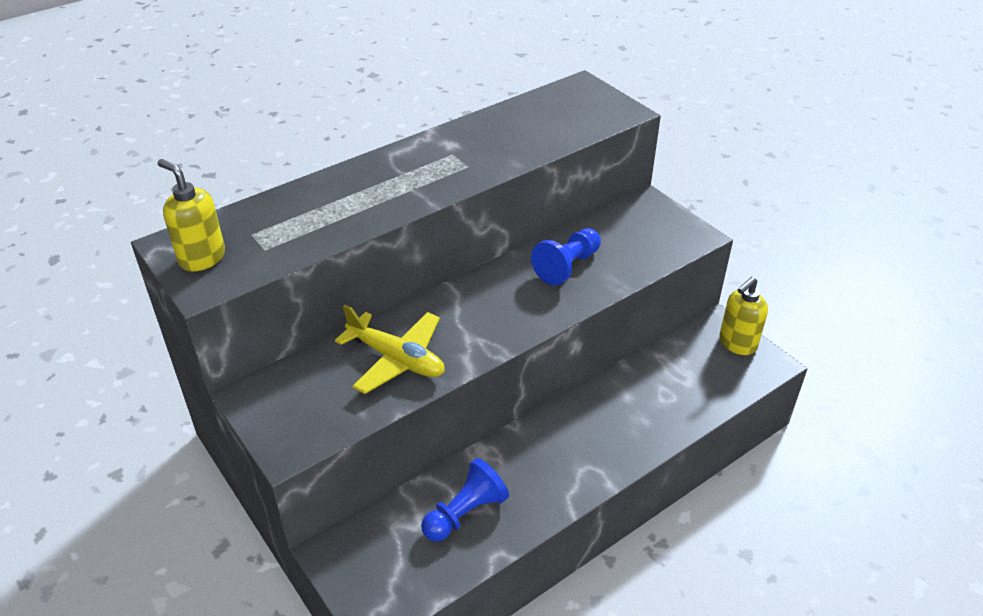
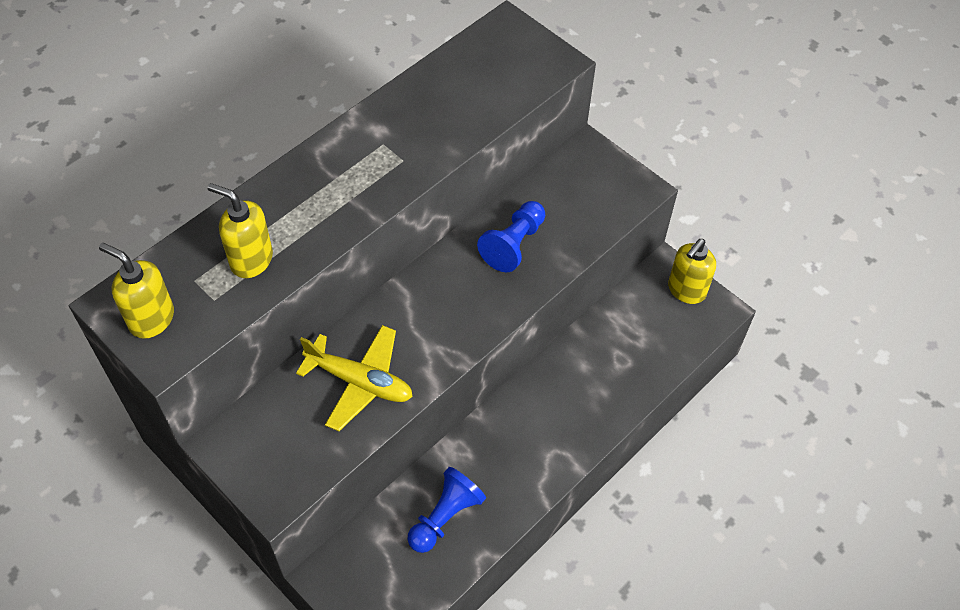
camera: 10 degrees left, 15 degrees up
(308, 224) = (251, 260): none -> yellow soap dispenser

